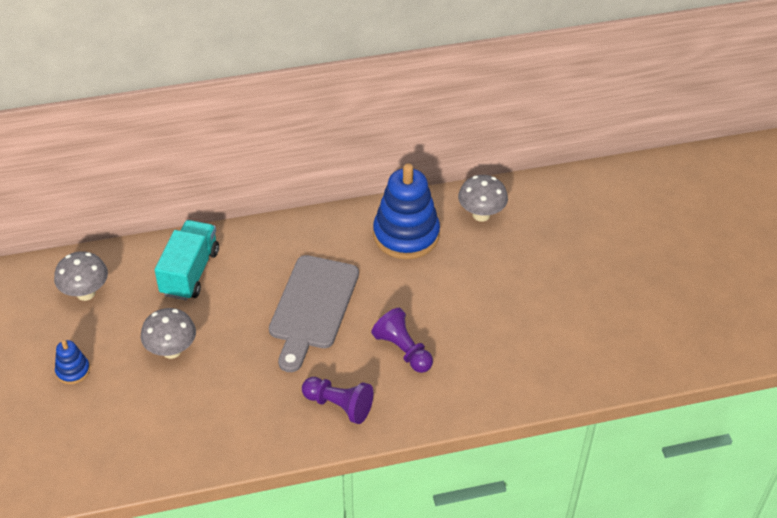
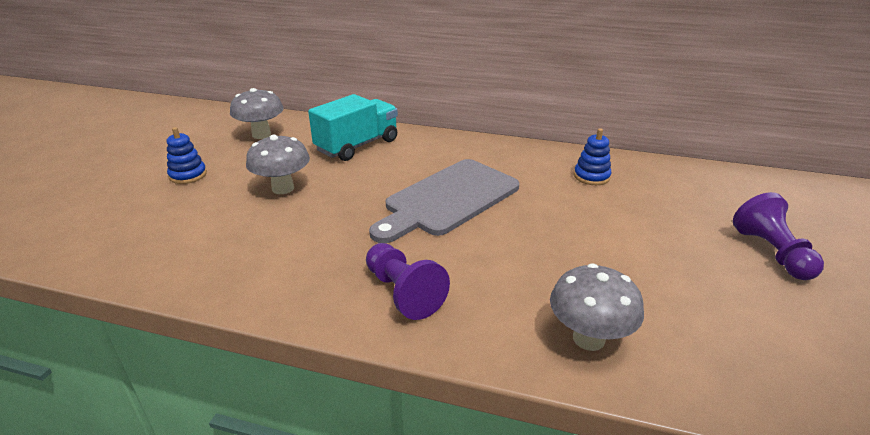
camera: 30 degrees right, 15 degrees down
(403, 350) = (525, 267): purple pawn -> purple pawn (771, 253)
(406, 235) = (591, 176): blue stacking toy -> blue stacking toy, size x0.46
(481, 215) = (691, 184): grey mushroom -> grey mushroom (588, 338)

